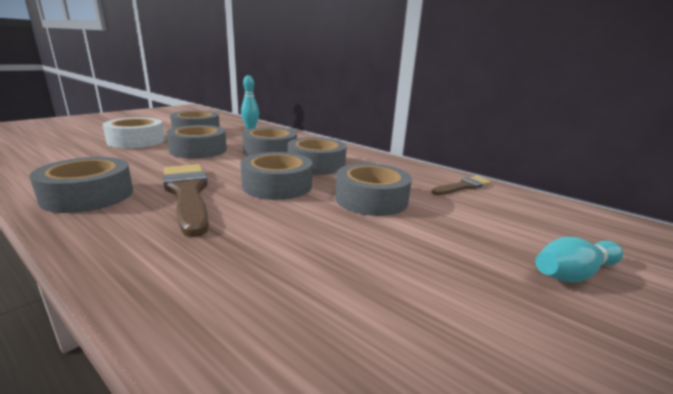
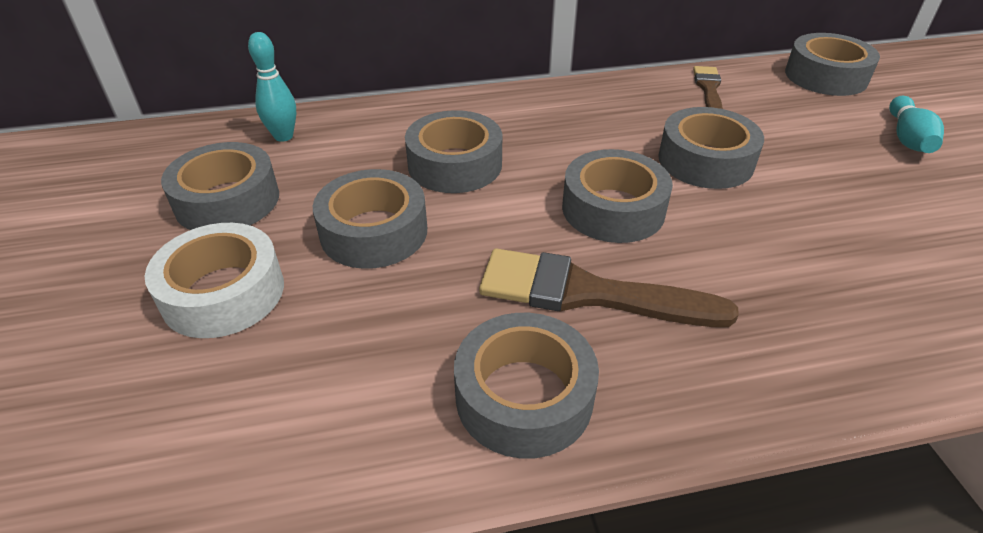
camera: 50 degrees left, 20 degrees up
(316, 164) = (554, 148): grey tape -> grey tape (825, 76)

